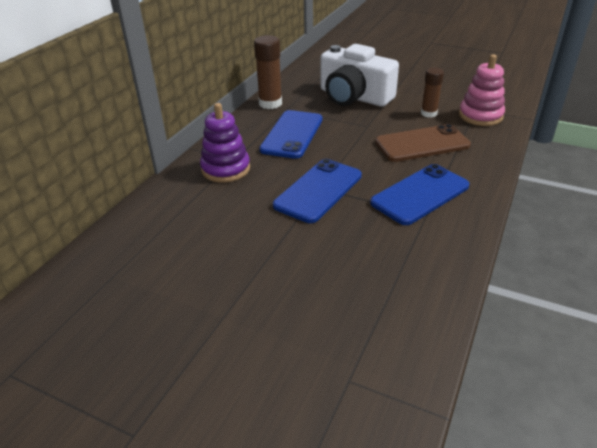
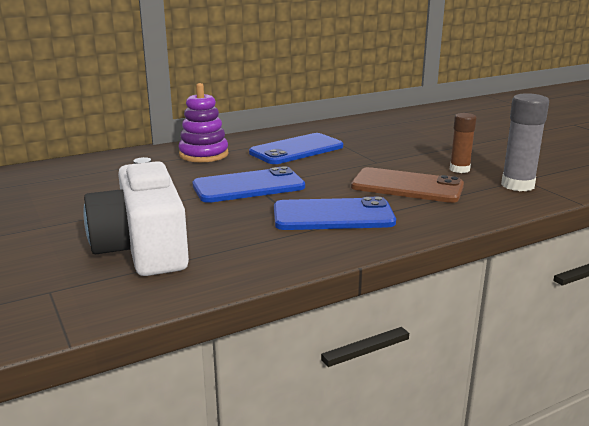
camera: 35 degrees right, 15 degrees down
(270, 103) = (316, 128): brown glue stick -> none
(354, 97) = (403, 141): white camera -> white camera (143, 247)
(480, 116) = (517, 185): pink stacking toy -> grey glue stick

